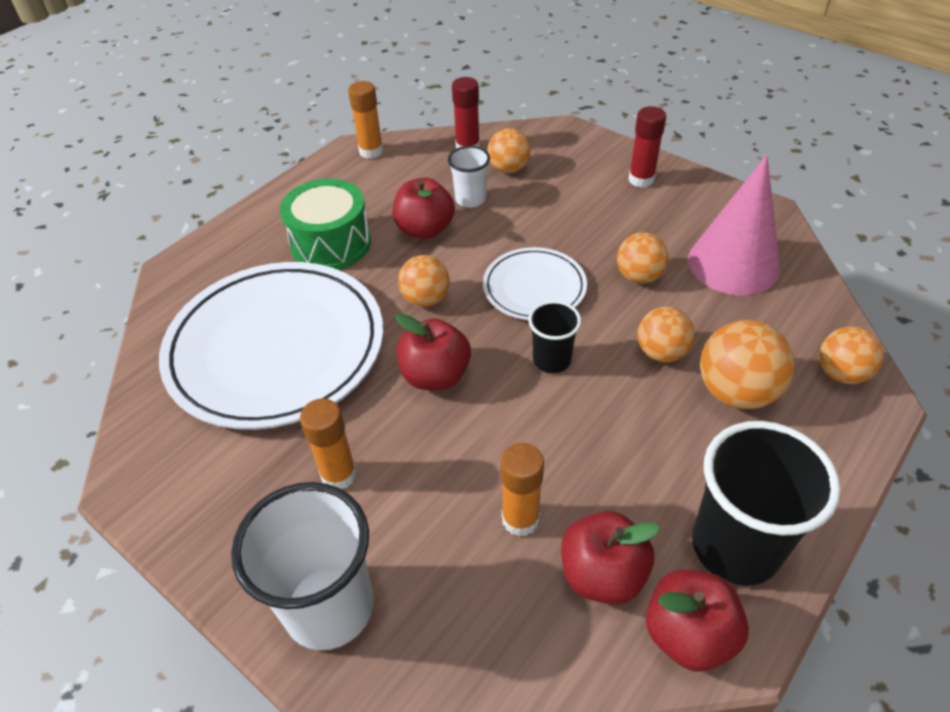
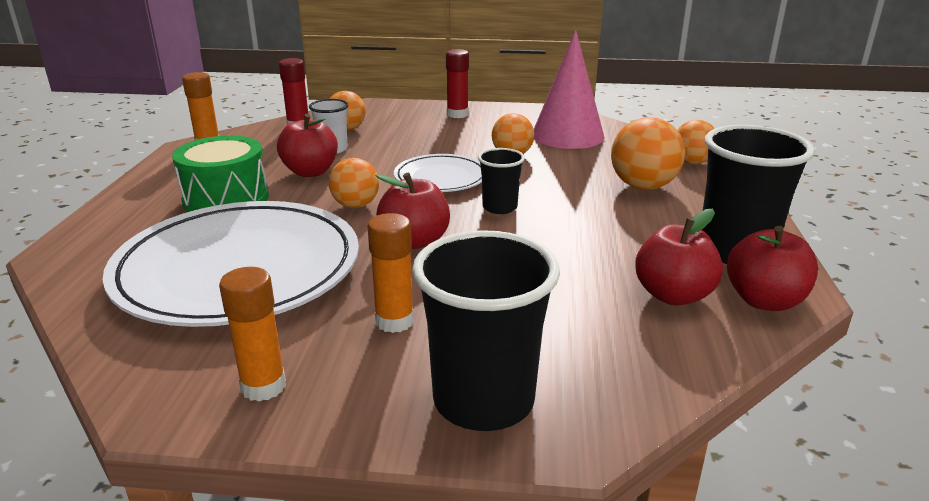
camera: 35 degrees left, 20 degrees down
(329, 607) = (483, 401): white cup -> black cup
(520, 519) = (579, 290): orange glue stick -> orange glue stick (263, 386)
(661, 352) = (572, 183): orange ball -> none

